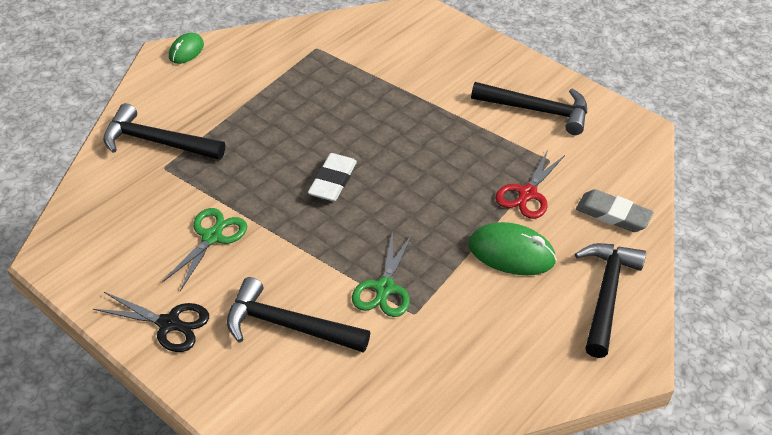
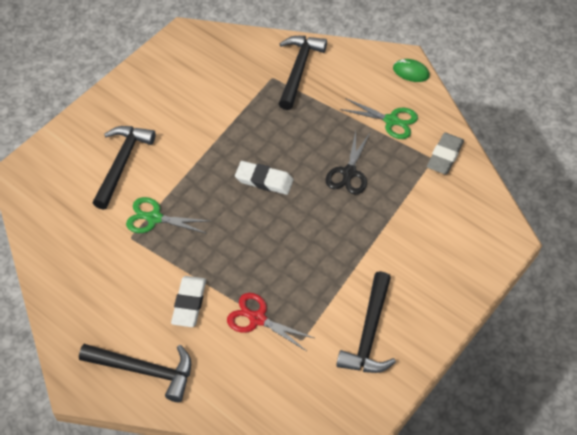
camera: 90 degrees right, 10 degrees up
(169, 324) = (126, 100): black scissors -> black scissors (349, 173)
(212, 237) = (203, 113): green scissors -> green scissors (391, 120)
(511, 253) = (189, 303): green mouse -> white eraser
(613, 215) = (235, 386): grey eraser -> grey eraser (444, 156)

